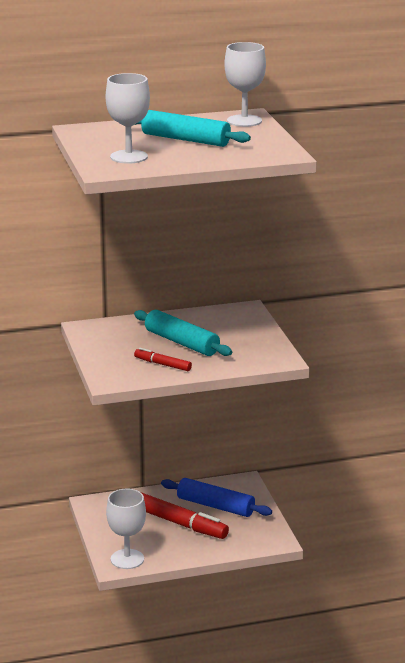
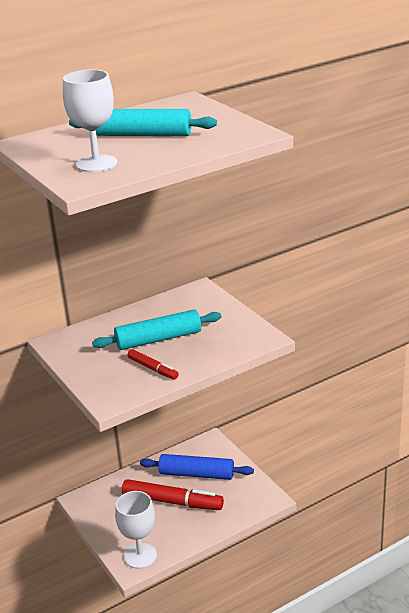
camera: 15 degrees left, 5 degrees up
(162, 364) = (153, 369): red marker -> red marker turned 150 degrees counterclockwise
(181, 342) = (158, 339): turquoise rolling pin -> turquoise rolling pin turned 45 degrees counterclockwise
(244, 121) = (187, 106): white goblet -> none

